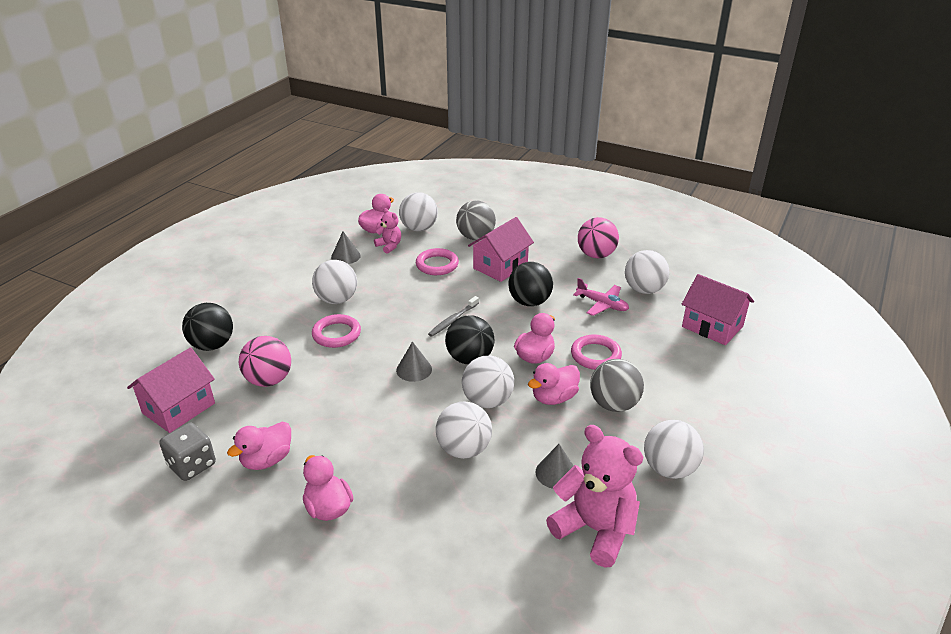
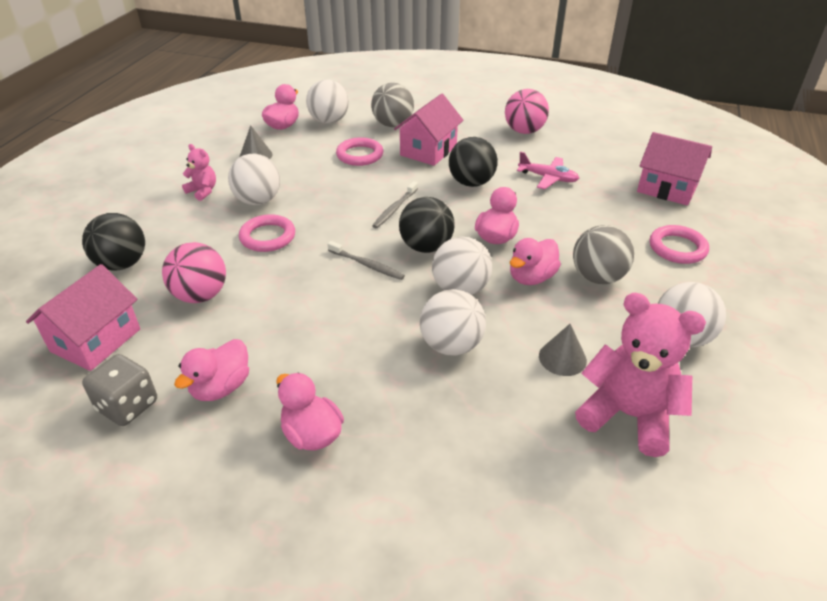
camera: 10 degrees left, 5 degrees up
(389, 246) = (301, 141): pink teddy bear -> pink teddy bear (203, 191)
(414, 369) = (367, 265): grey cone -> grey toothbrush
(595, 355) = (560, 229): pink ring -> pink ring (677, 248)
(644, 290) = (585, 160): white ball -> none

